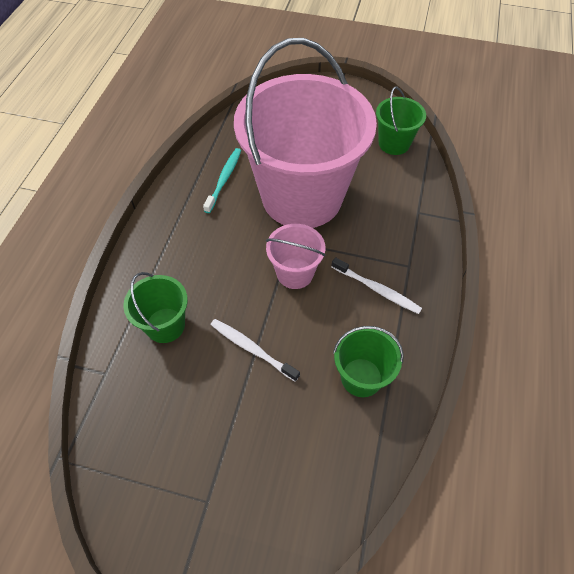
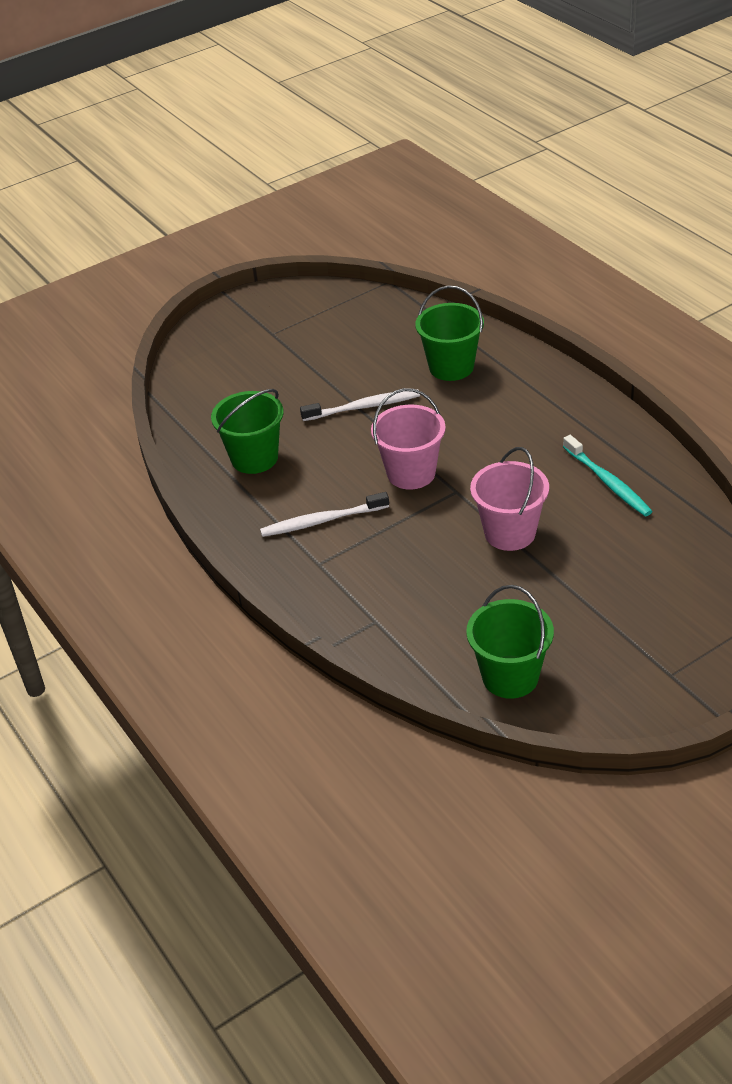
camera: 135 degrees right, 15 degrees down
(302, 197) = (510, 533): pink bucket -> pink bucket, size x0.42

